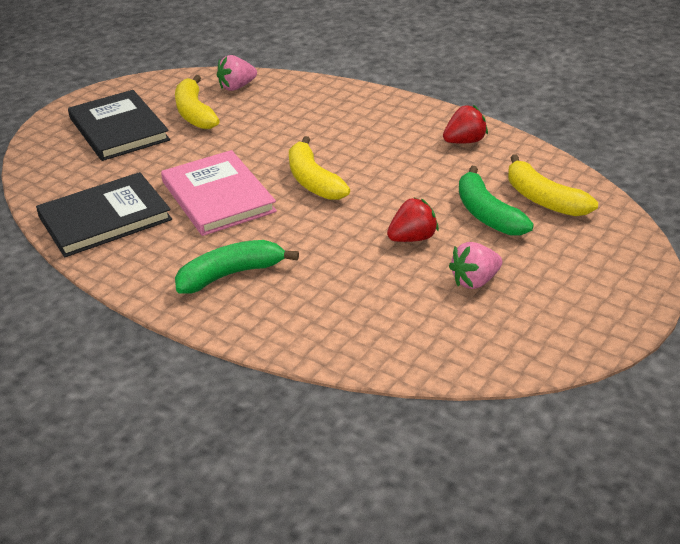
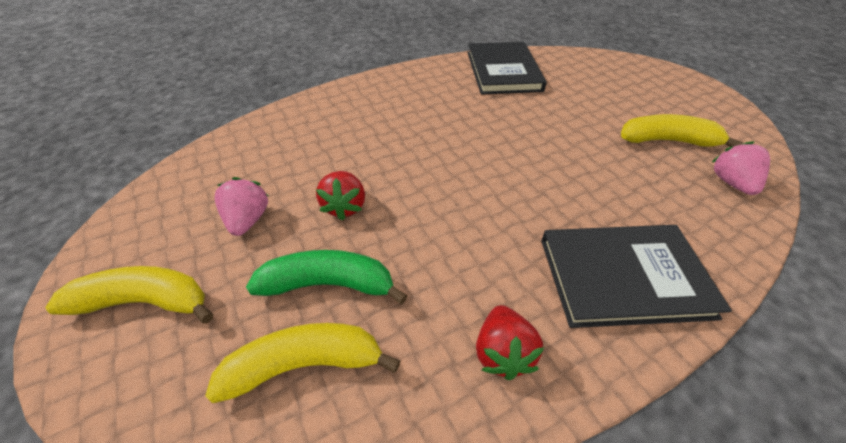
camera: 115 degrees right, 10 degrees up
(119, 129) = (644, 97): black book -> black book (623, 277)
(218, 197) = (499, 120): pink book -> none
(231, 274) = (391, 103): green banana -> none
(313, 181) = (490, 177): yellow banana -> yellow banana (145, 301)

